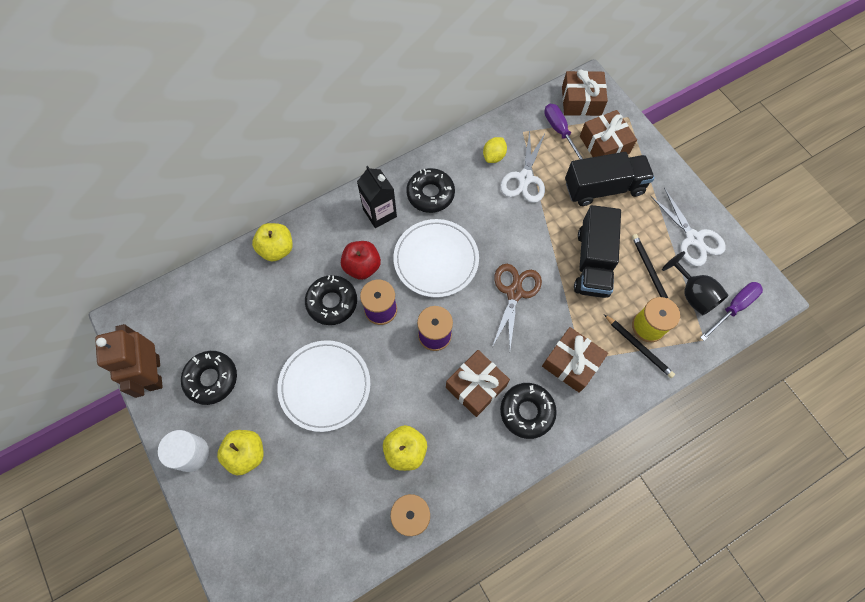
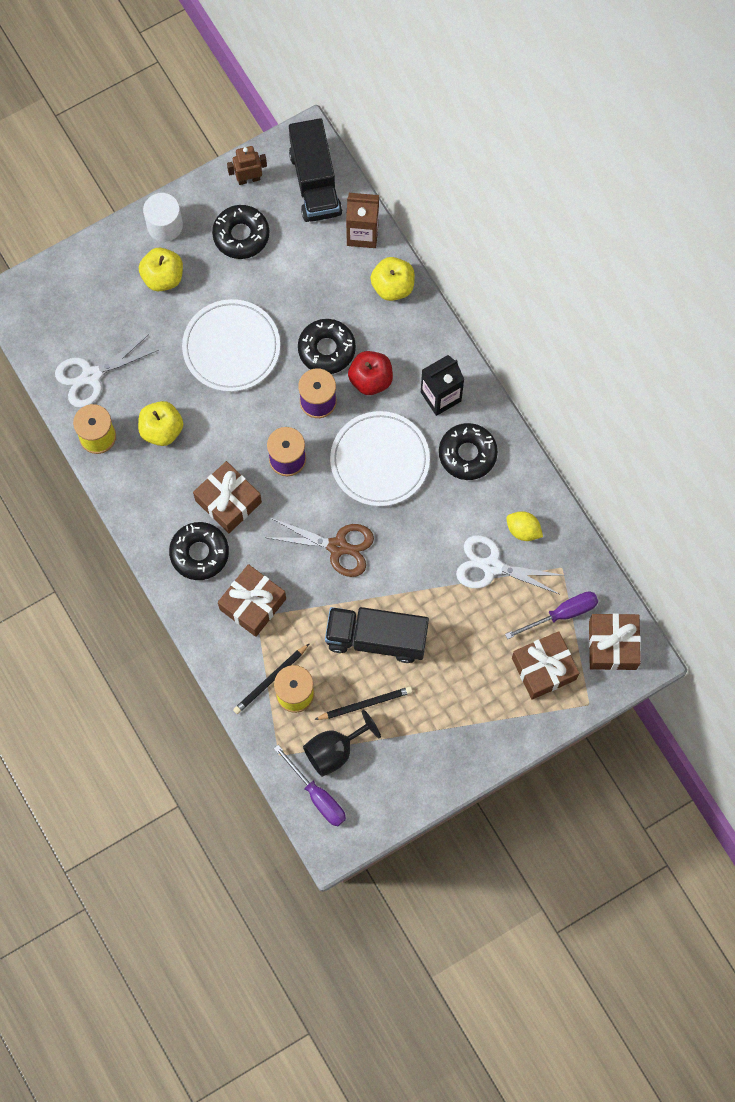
camera: 90 degrees right, 5 degrees up
(154, 373) = (248, 179): brown robot -> brown robot, size x0.59
(224, 273) = (362, 233): none -> brown carton
(604, 188) = (479, 661): black truck -> black truck (315, 183)
(694, 239) = (408, 763): white scissors -> white scissors (91, 376)

